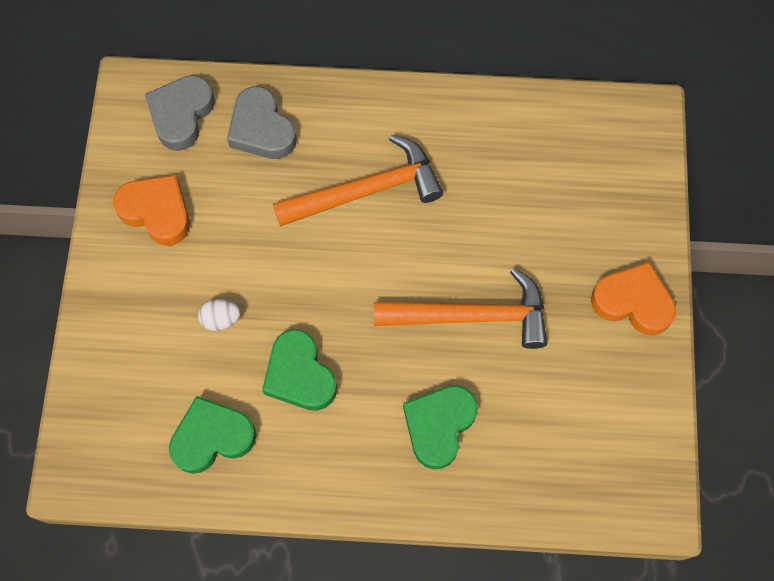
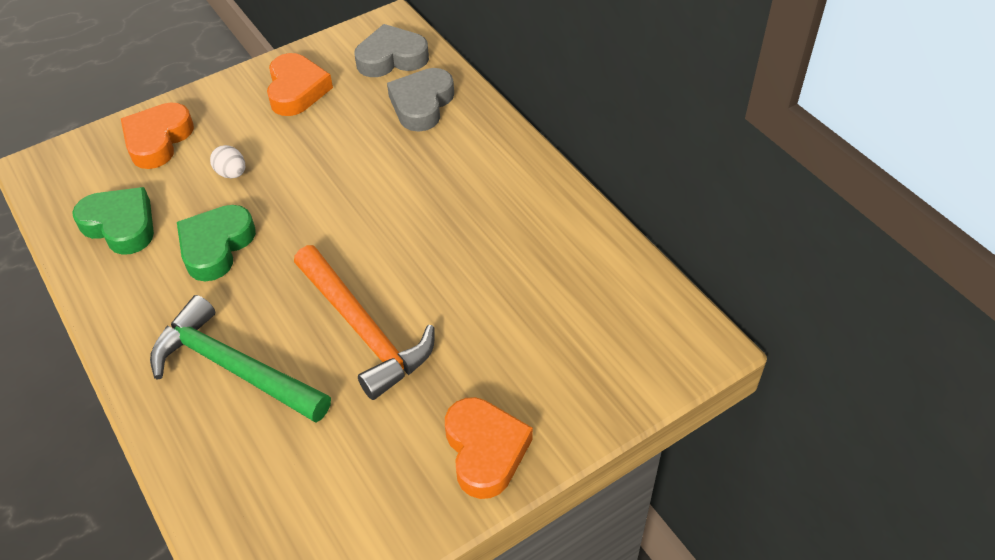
camera: 55 degrees right, 20 degrees down
(125, 357) = (158, 140): none -> orange heart
(366, 190) = (425, 193): orange hammer -> none
(439, 426) = (233, 368): green heart -> green hammer

